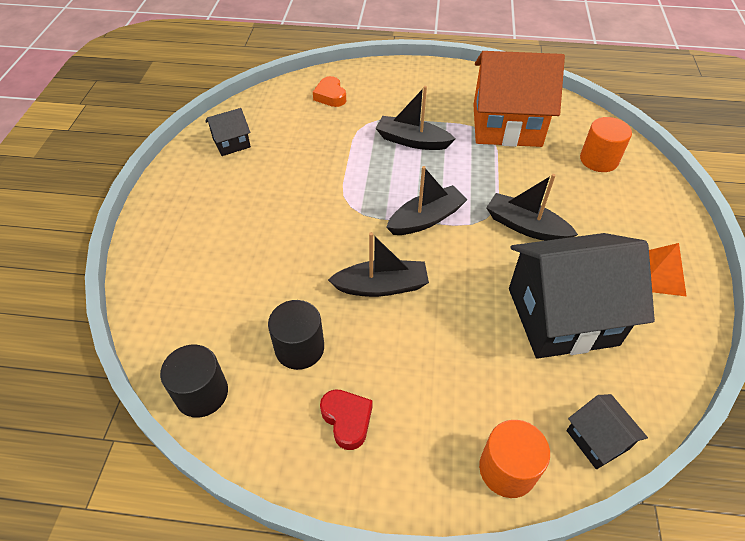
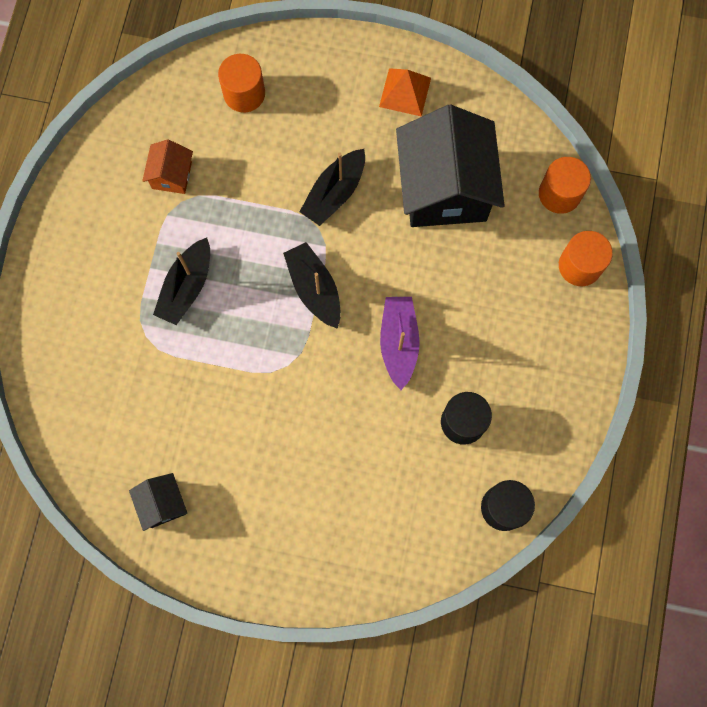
camera: 85 degrees left, 25 degrees up
(330, 96) = (82, 378): orange heart -> none
(347, 420) = (534, 383): red heart -> none
(381, 286) = (398, 342): black boat -> purple boat
(506, 125) = (171, 175): orange house -> orange house, size x0.45
(597, 439) = (559, 194): black house -> orange cylinder

